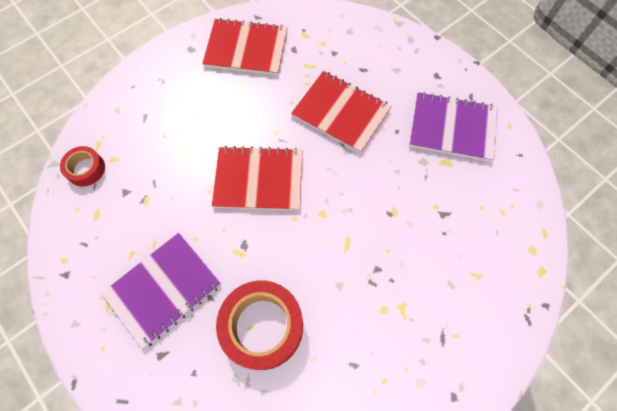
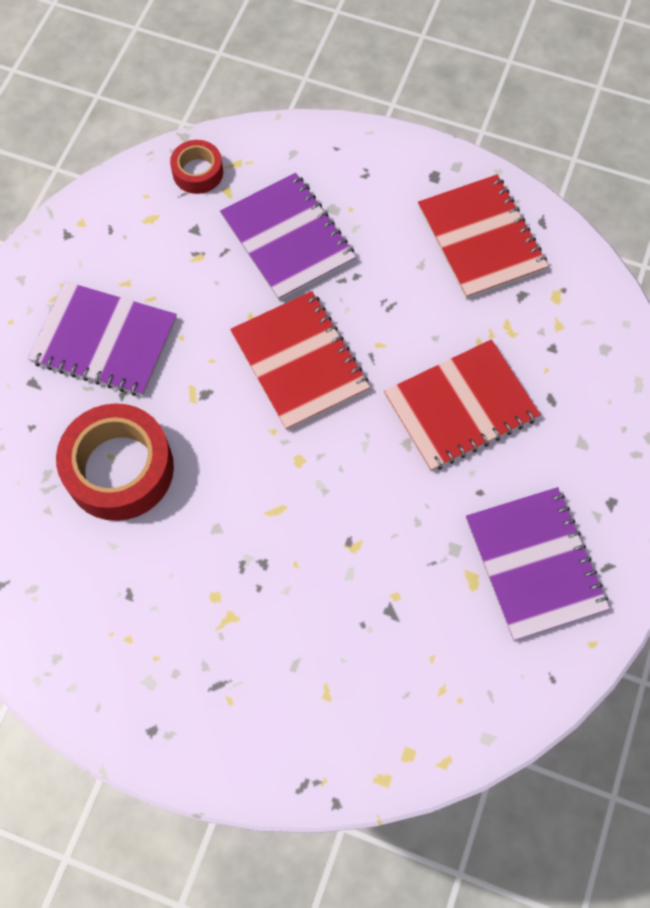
camera: 60 degrees right, 0 degrees up
(172, 143) = (287, 238): none -> purple notebook
(341, 113) = (460, 406): red notebook -> red notebook turned 60 degrees clockwise

